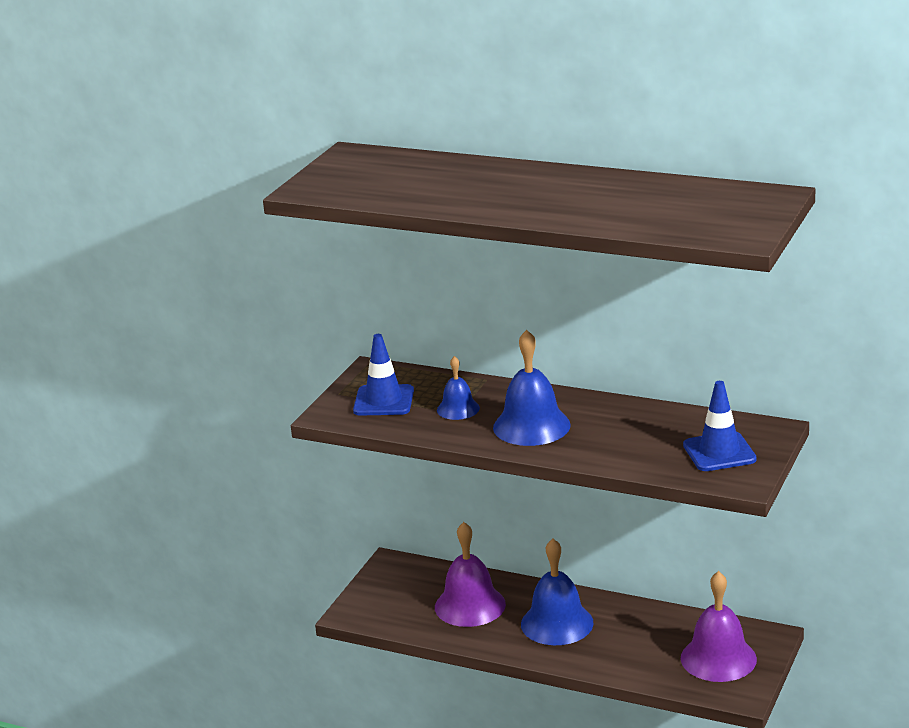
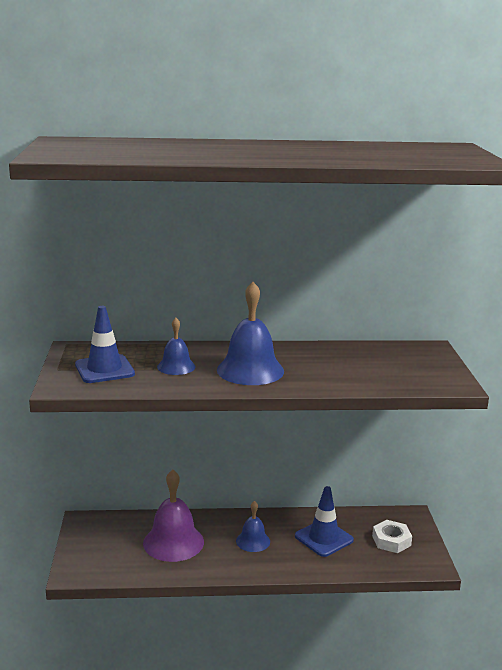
camera: 30 degrees left, 5 degrees down
(557, 623) = (253, 541): blue bell -> blue bell, size x0.57
(718, 658) = (391, 541): purple bell -> white nut
(719, 452) = (413, 367): blue traffic cone -> blue traffic cone (323, 538)

